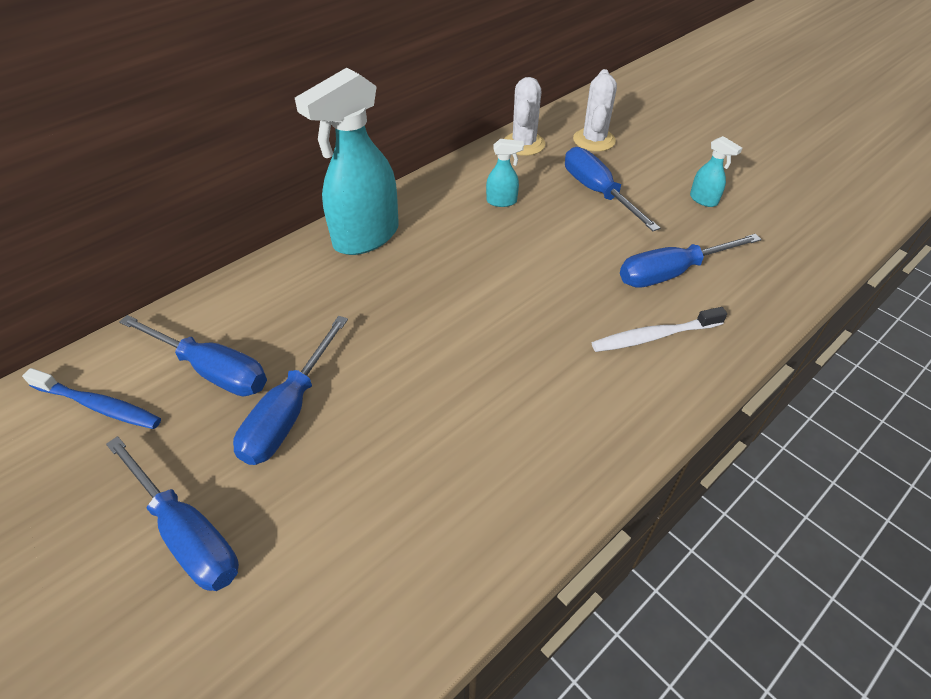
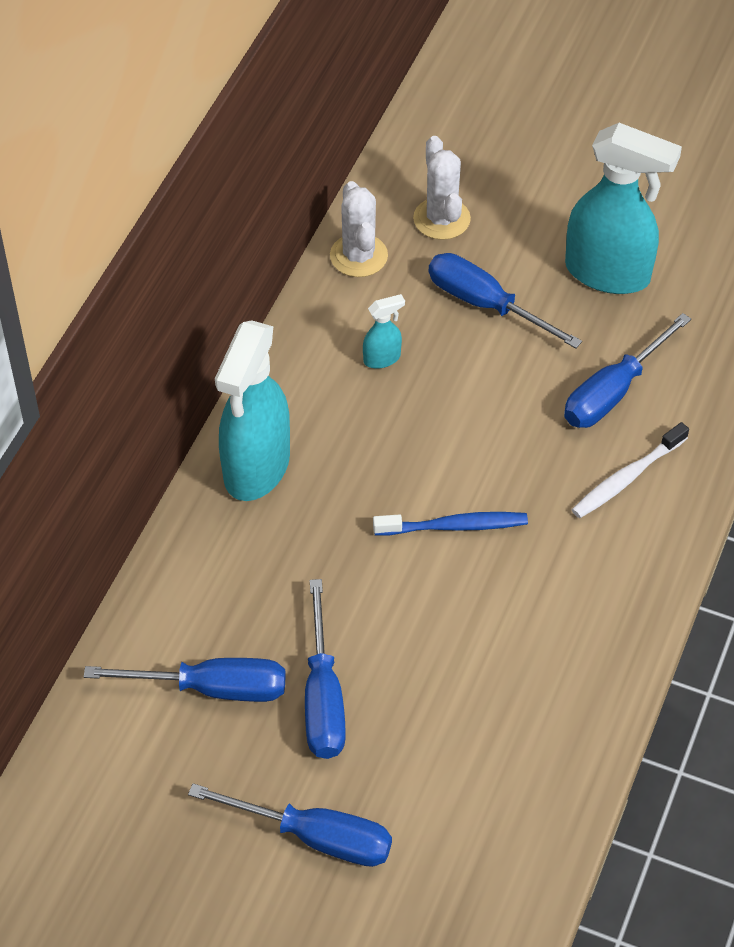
camera: 25 degrees left, 5 degrees up
(99, 405) = (128, 768): blue toothbrush -> blue toothbrush (454, 526)
(703, 200) = (608, 273): turquoise spray bottle -> turquoise spray bottle, size x2.32

